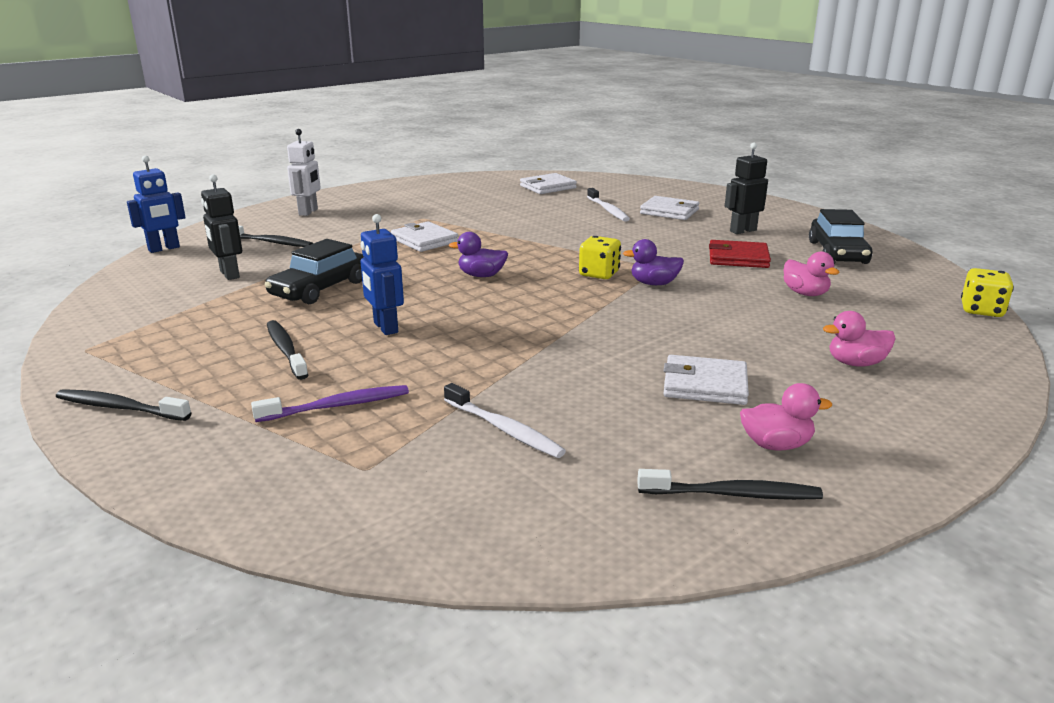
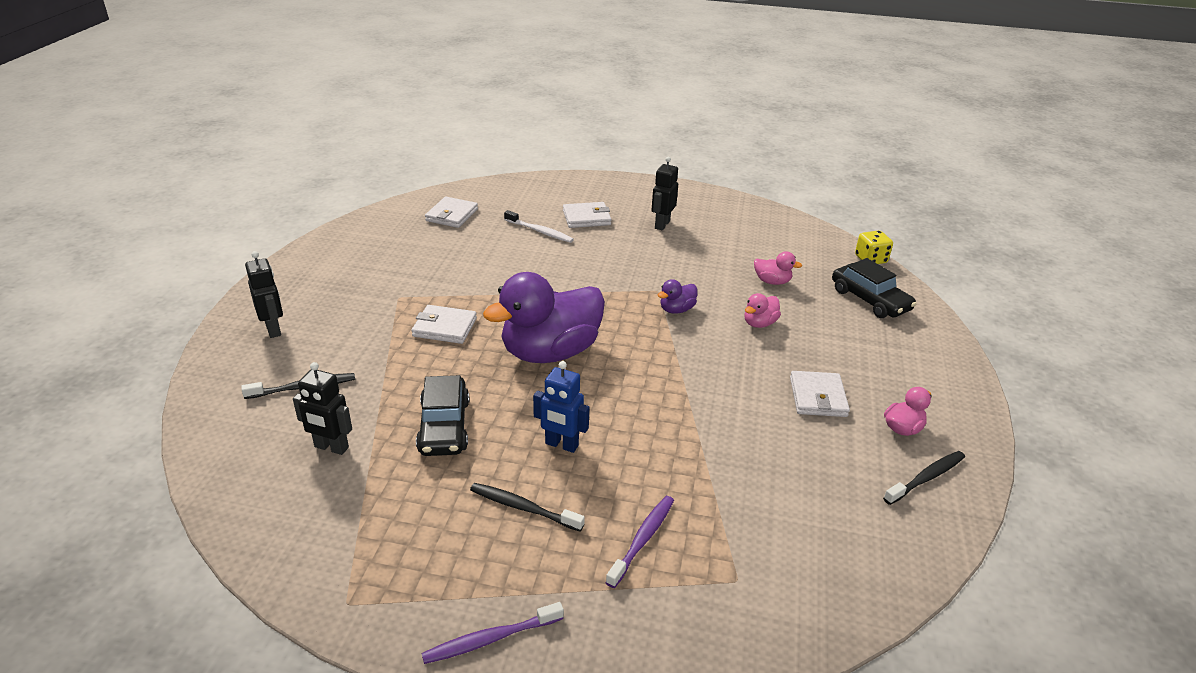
camera: 40 degrees left, 10 degrees up
(120, 408) = (490, 639): black toothbrush -> purple toothbrush
(164, 249) = (200, 444): blue robot -> none
(308, 212) = (273, 329): white robot -> black robot
(481, 275) = (550, 352): purple duck -> purple duck, size x2.39
(504, 429) = (765, 498): white toothbrush -> none
(599, 274) = (629, 314): yellow dice -> none
(705, 385) = (818, 397): white wallet -> white wallet turned 60 degrees counterclockwise
(738, 258) = (694, 258): red wallet -> none
(837, 253) = (743, 229): black car -> black car (870, 300)
(855, 363) = (864, 338): pink duck -> pink duck (759, 323)

